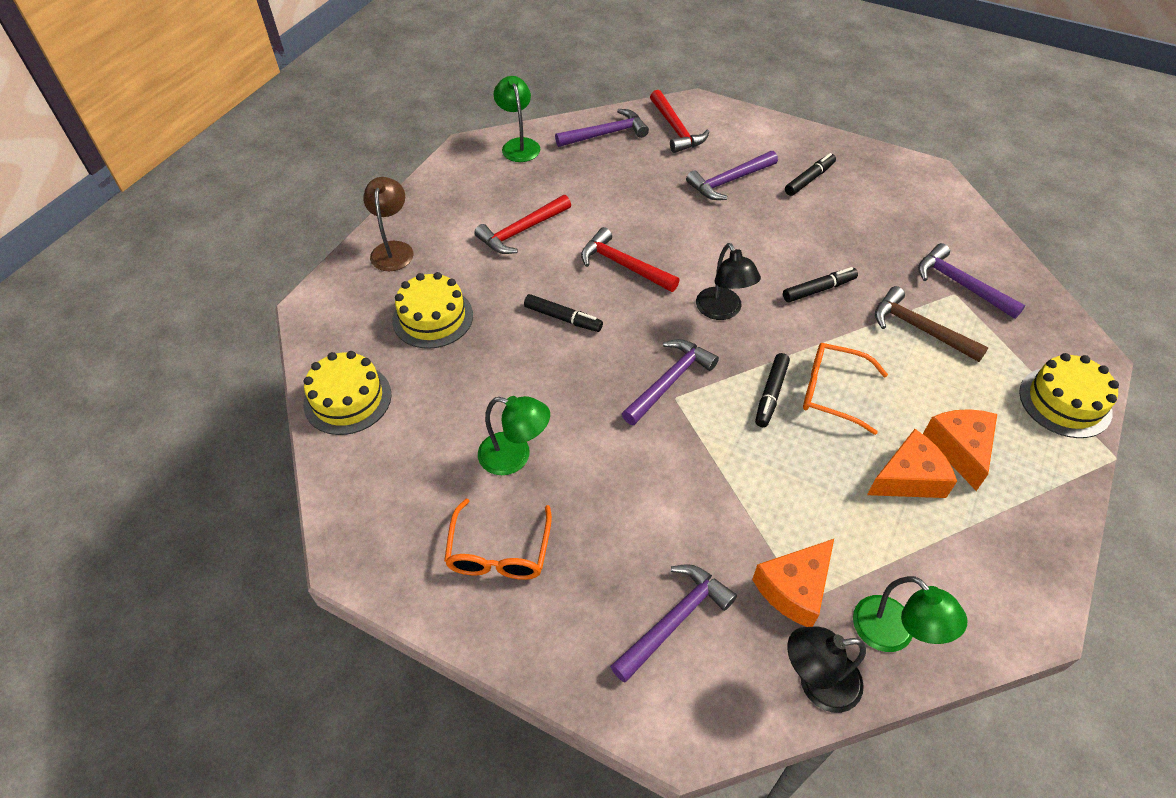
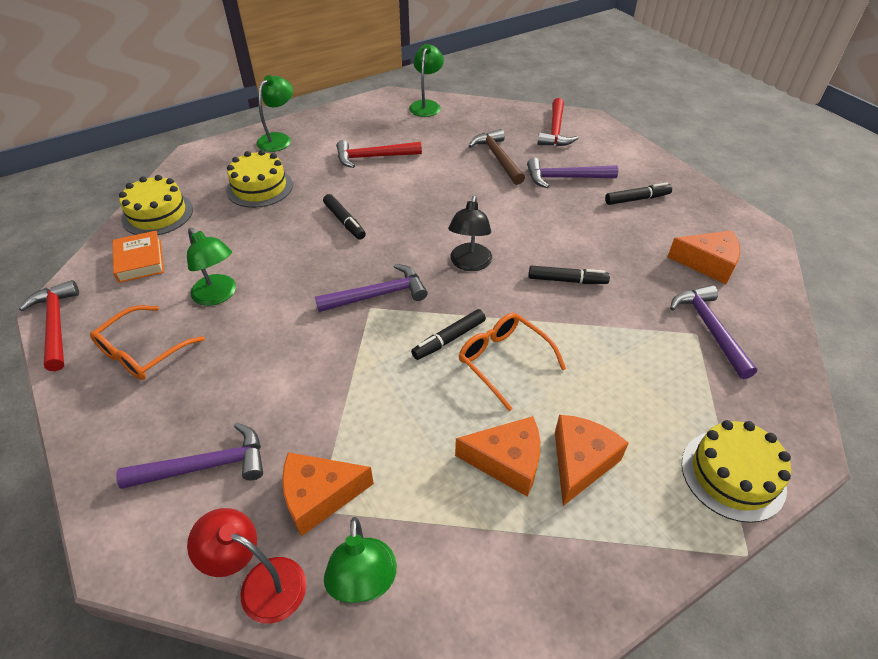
camera: 30 degrees right, 5 degrees down
(387, 460) = (140, 261): none -> orange book
(393, 249) = (279, 139): brown lamp -> green lamp
(606, 134) = (497, 117): purple hammer -> none
(623, 265) = (423, 204): red hammer -> red hammer (56, 324)
(817, 683) = (261, 583): black lamp -> red lamp
(914, 222) = (708, 264): none -> orange cheese
(919, 329) = (633, 347): brown hammer -> brown hammer (497, 158)

